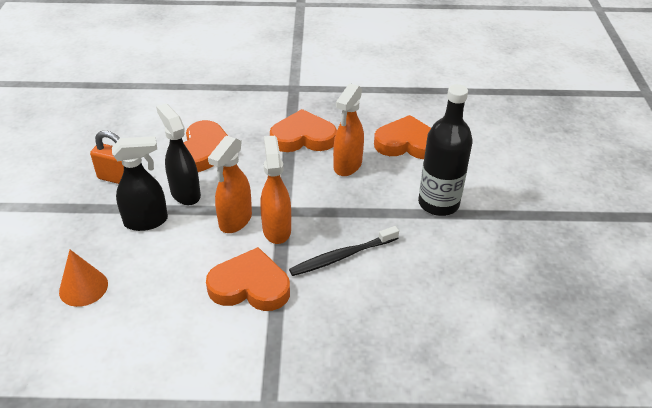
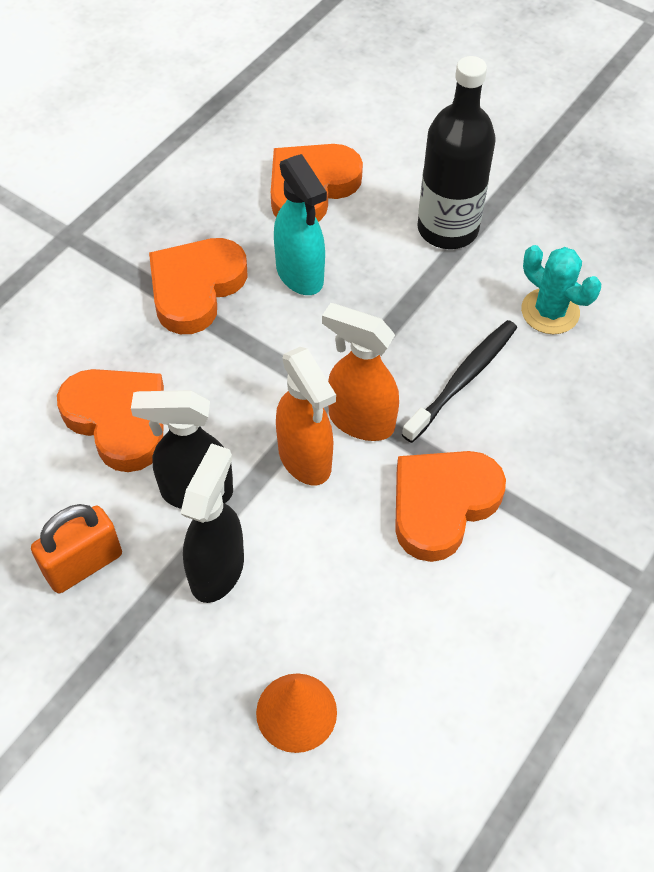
camera: 55 degrees left, 15 degrees up
(342, 256) = (463, 379): black toothbrush -> black toothbrush turned 150 degrees counterclockwise
(347, 166) = (300, 275): orange spray bottle -> turquoise spray bottle
(427, 272) = (550, 311): none -> turquoise cactus

